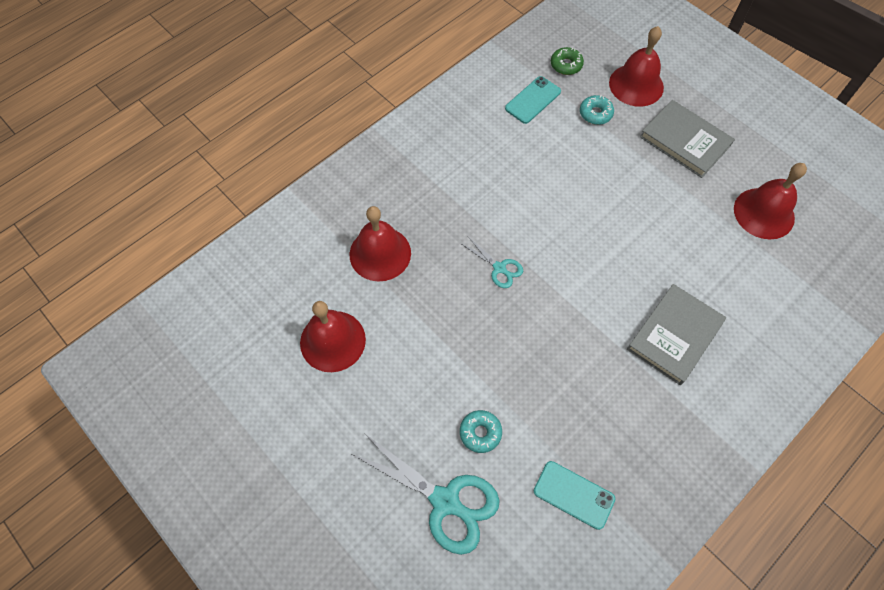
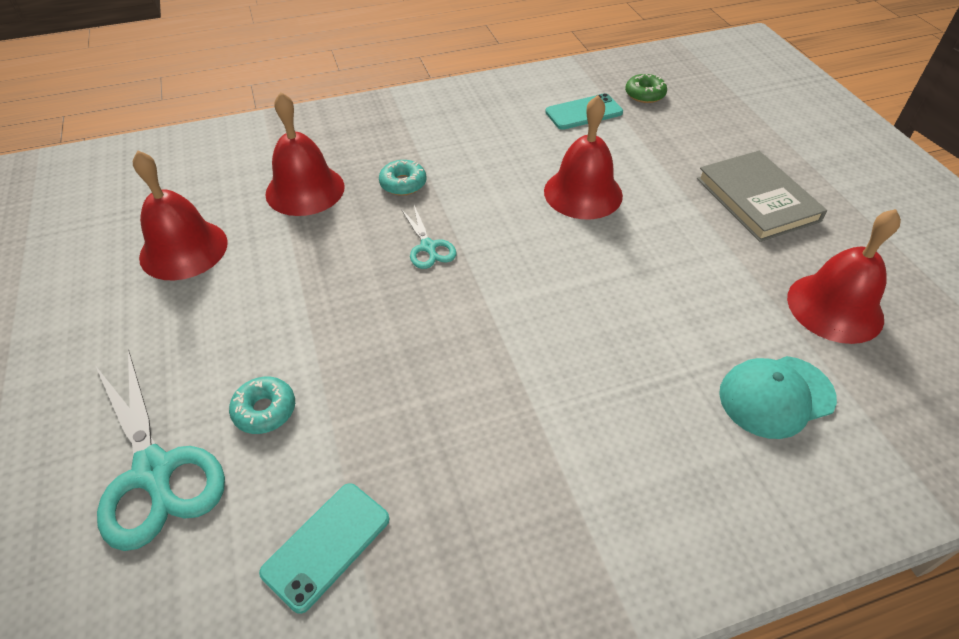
camera: 25 degrees right, 15 degrees down
(574, 495) = (326, 545): turquoise phone -> turquoise phone turned 75 degrees clockwise
(595, 113) = (653, 143): turquoise donut -> turquoise donut (403, 184)
(636, 85) = (722, 132): red bell -> red bell (583, 193)
(674, 335) = (613, 402): grey book -> none
(757, 292) = (776, 396): none -> turquoise cap

